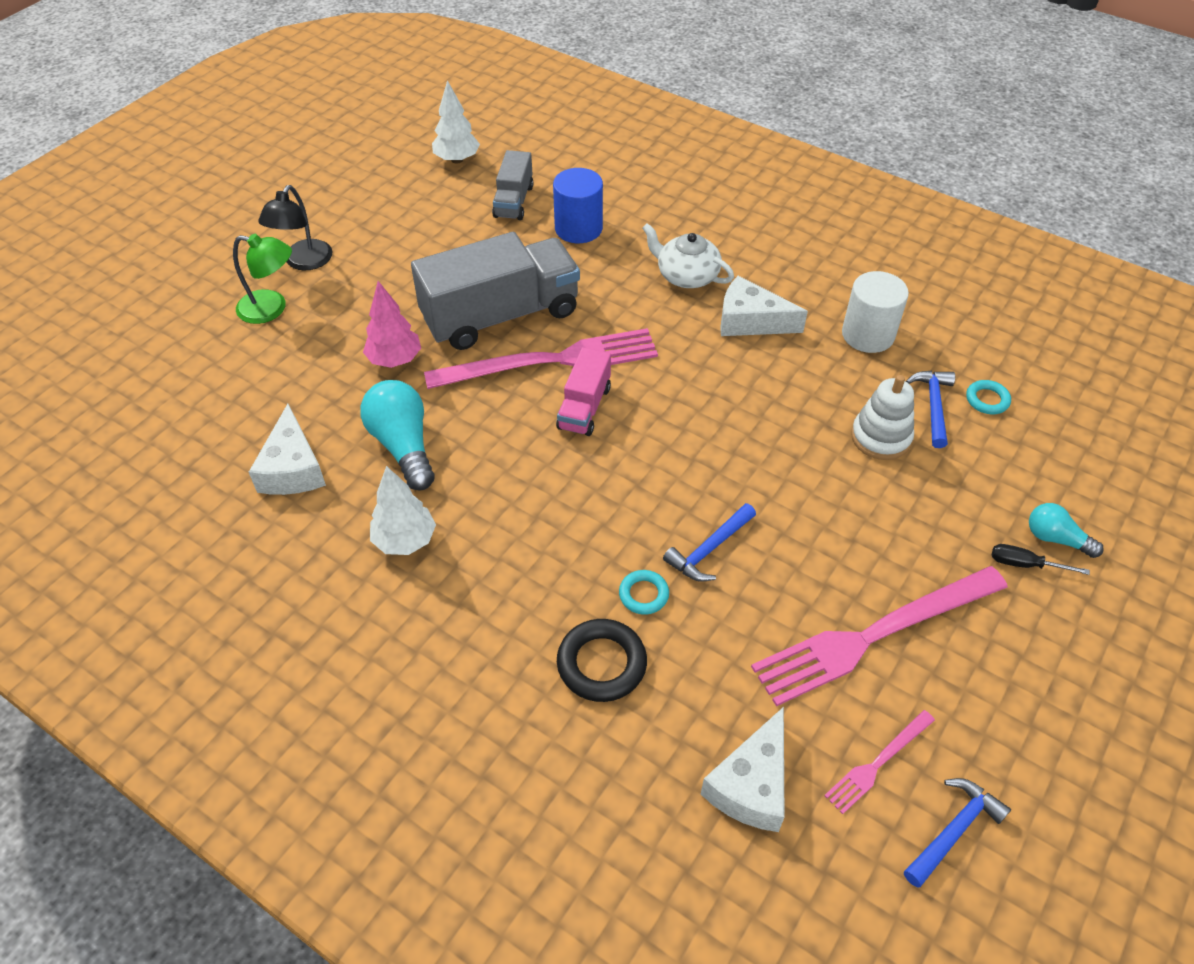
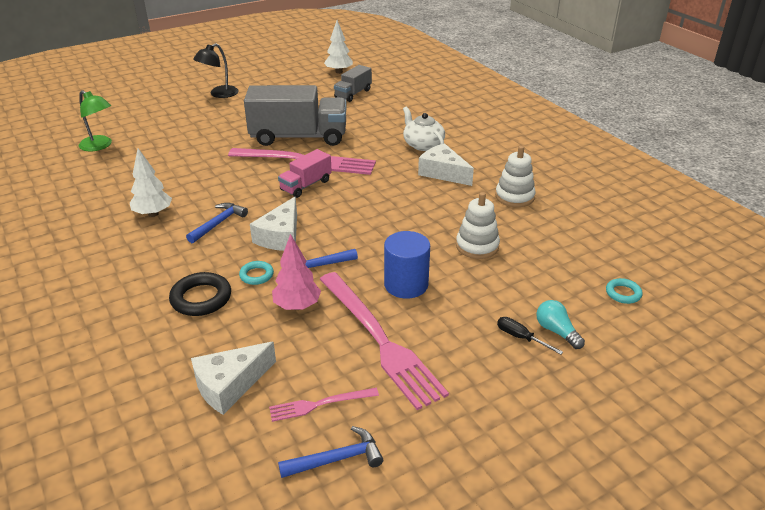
camera: 25 degrees right, 15 degrees down
(271, 309) = (185, 108): green lamp -> green lamp (99, 146)
(292, 468) = (129, 170): white cheese -> white cheese (281, 236)
(395, 360) = (224, 141): pink tree -> pink tree (297, 306)
(403, 446) = (193, 176): turquoise light bulb -> none
(578, 228) = (378, 112): blue cylinder -> blue cylinder (406, 284)
(868, 335) = (514, 197): white cylinder -> white stacking toy
(874, 635) = (380, 340): pink fork -> pink fork turned 120 degrees counterclockwise
(933, 406) = (528, 241): blue hammer -> blue hammer (218, 223)
(987, 400) = (570, 248): turquoise ring -> turquoise ring (623, 293)

